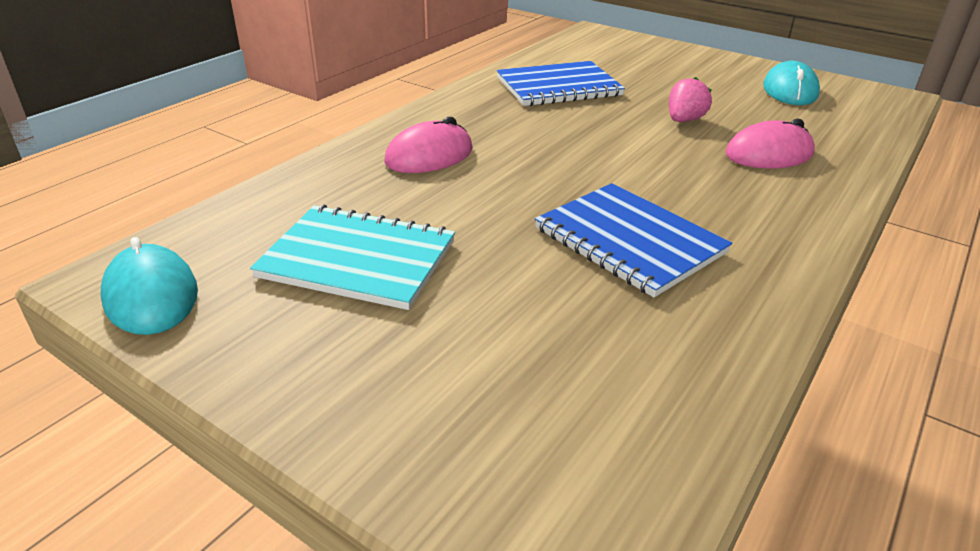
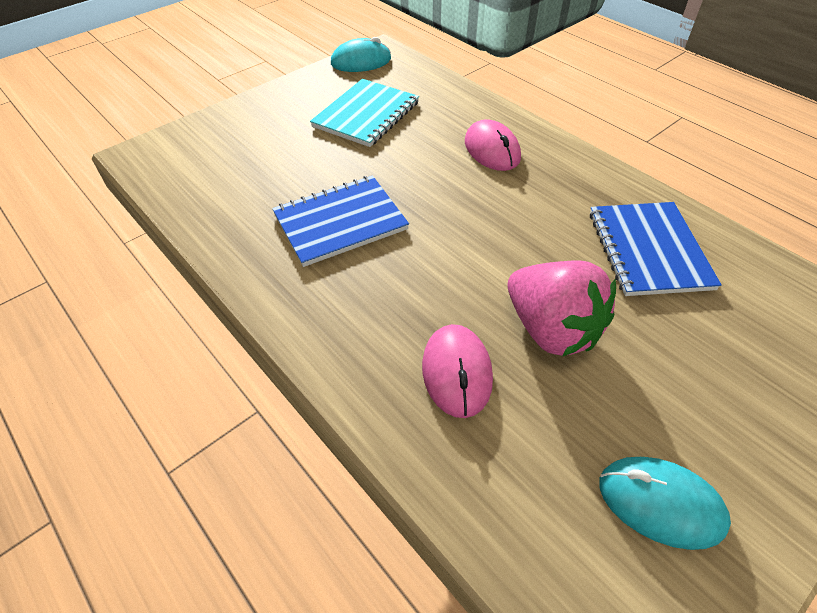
camera: 105 degrees right, 15 degrees up
(684, 120) = (551, 329): pink strawberry -> pink strawberry, size x1.89

